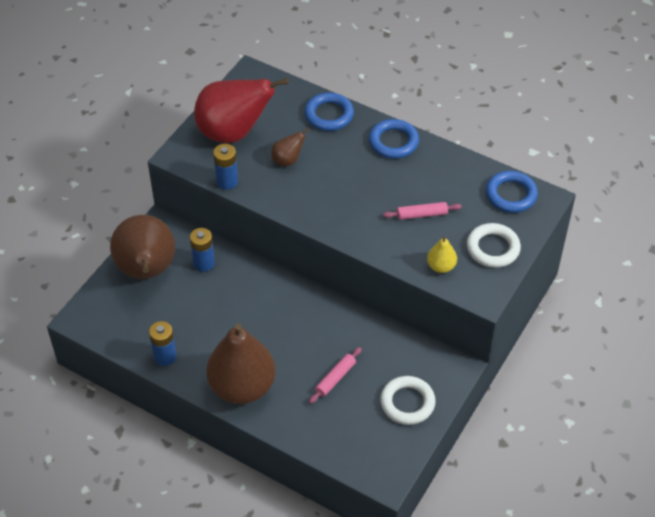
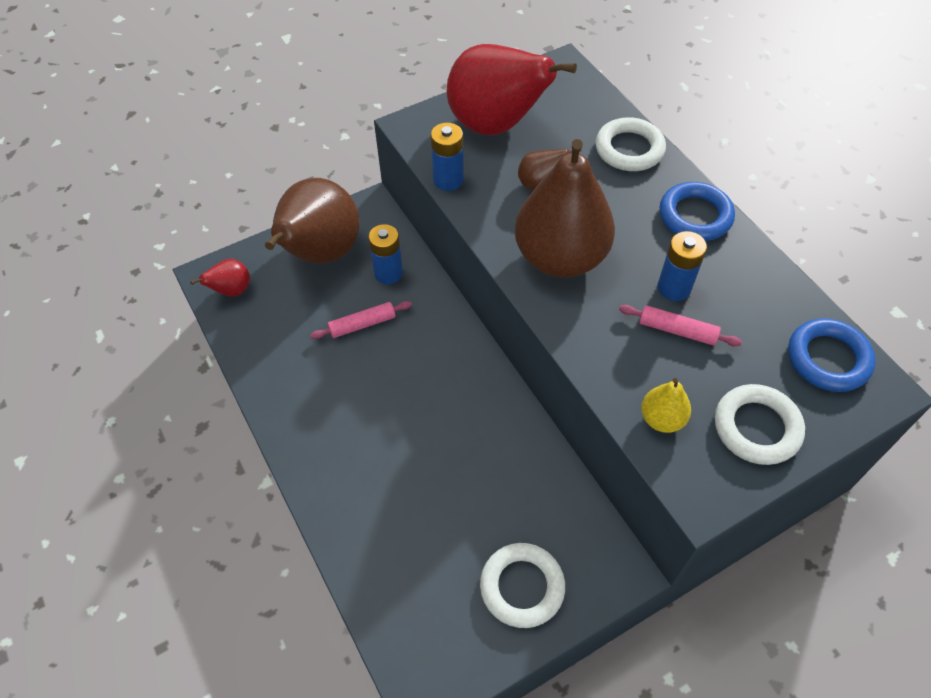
camera: 30 degrees right, 5 degrees up
(102, 321) = (231, 290): none -> red pear
(165, 356) = (267, 366): blue battery -> blue battery (674, 288)
(242, 387) = (327, 451): brown pear -> brown pear (560, 257)
(329, 115) = (629, 149): blue ring -> white ring
(335, 378) = (448, 499): pink rolling pin -> pink rolling pin (362, 324)

